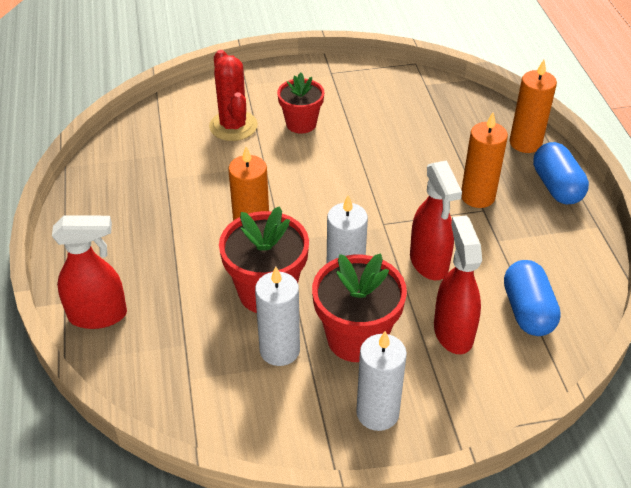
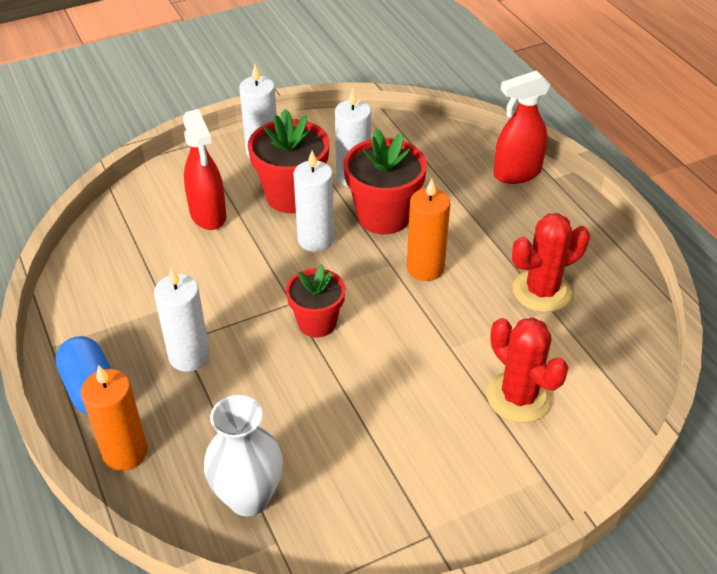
camera: 165 degrees right, 0 degrees up
(163, 192) = (541, 291): none -> red cactus
(301, 123) = (434, 420): red flower pot -> red flower pot (317, 323)
(429, 263) = (237, 270): red spray bottle -> none
(440, 106) = (248, 498): none -> white vase
(477, 196) = (189, 356): orange candle -> white candle
(527, 311) = (139, 244): blue capsule -> none

